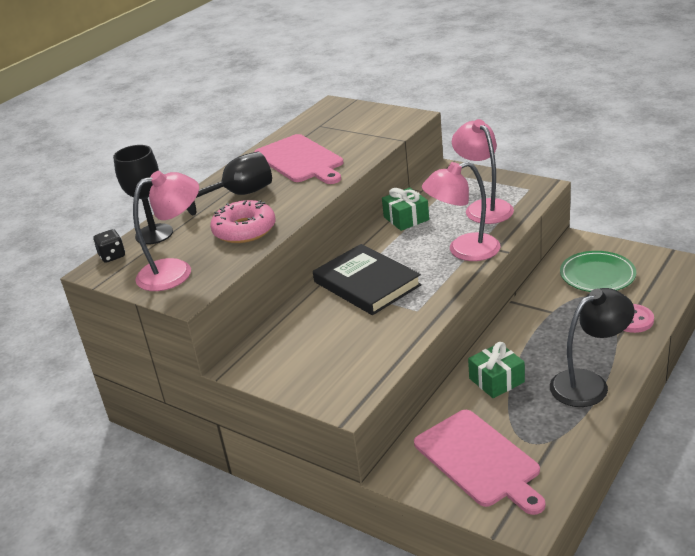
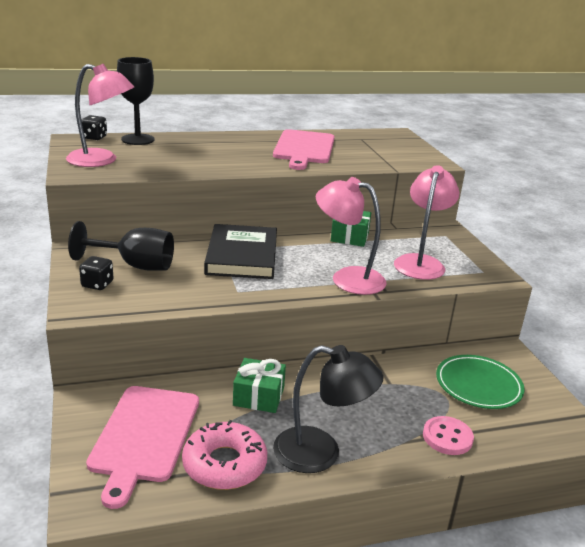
camera: 35 degrees right, 5 degrees down
(239, 195) = (226, 146): black goblet -> black goblet (135, 265)
(244, 230) = (184, 162): pink donut -> pink donut (224, 464)
(316, 378) = (97, 284): none -> black dice

